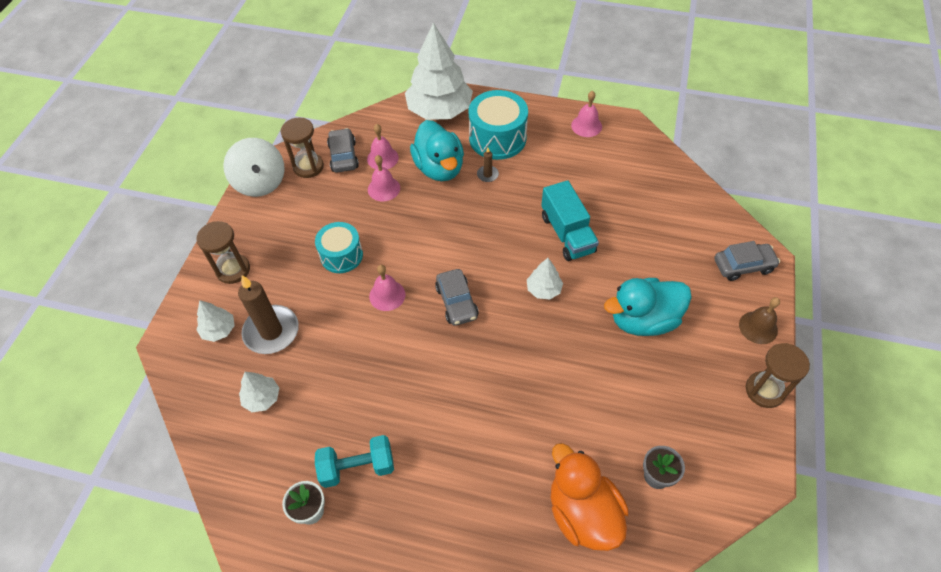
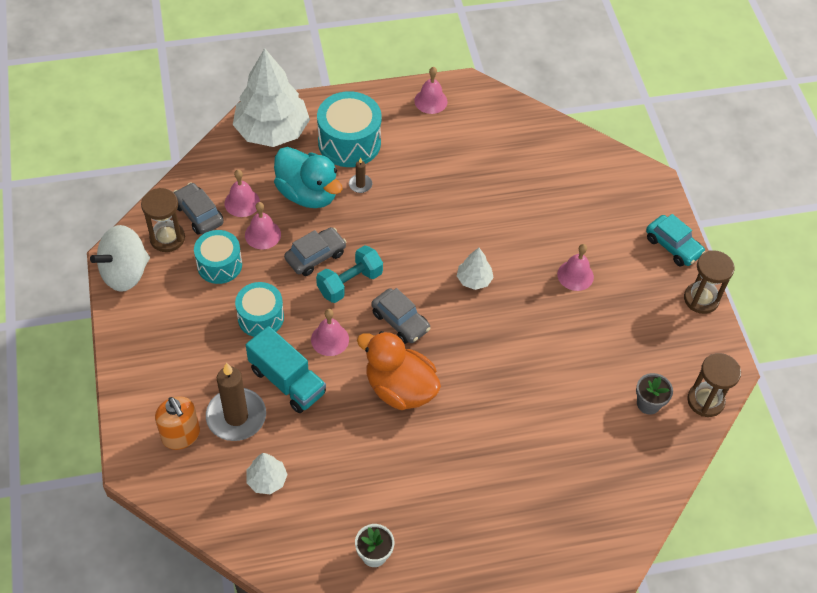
camera: 30 degrees left, 0 degrees up
(219, 330) = (181, 435): white tree -> orange soap dispenser
(233, 270) = (156, 372): brown hourglass -> brown hourglass (705, 401)
(260, 182) = (125, 273): white spinning top -> white spinning top turned 105 degrees clockwise
(335, 201) = (219, 265): none -> turquoise drum
(357, 467) = (394, 502): turquoise dumbbell -> turquoise dumbbell (350, 283)
(567, 234) = (468, 218): turquoise truck -> turquoise truck (287, 381)
(583, 513) = (604, 457): orange duck -> orange duck (400, 388)
(643, 320) = (575, 275): turquoise duck -> pink bell
(743, 266) = (637, 194): grey car -> grey car (315, 256)
(758, 327) = (673, 246): brown bell -> turquoise car

